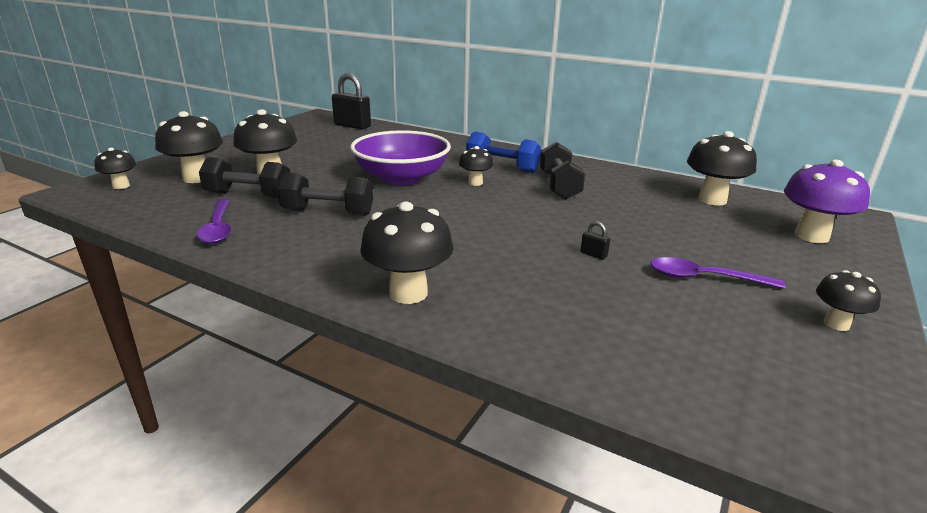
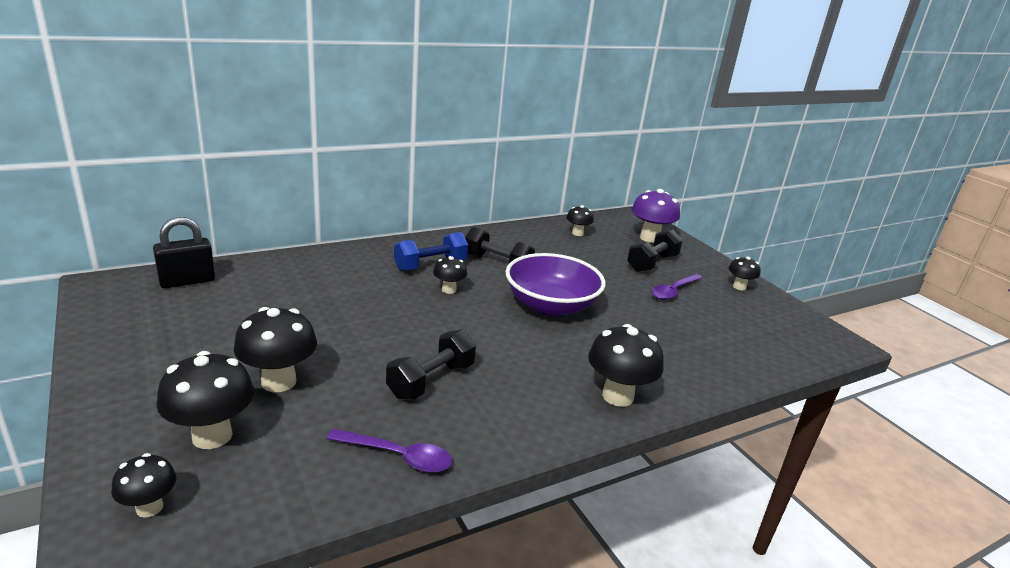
camera: 60 degrees left, 0 degrees up
(249, 196) = (326, 413): black dumbbell -> black dumbbell (652, 263)
(401, 178) = (392, 315): purple bowl -> purple bowl (551, 306)
(593, 254) = (618, 307): black padlock -> none
(712, 200) = (577, 233): black mushroom -> black mushroom, size x0.57

